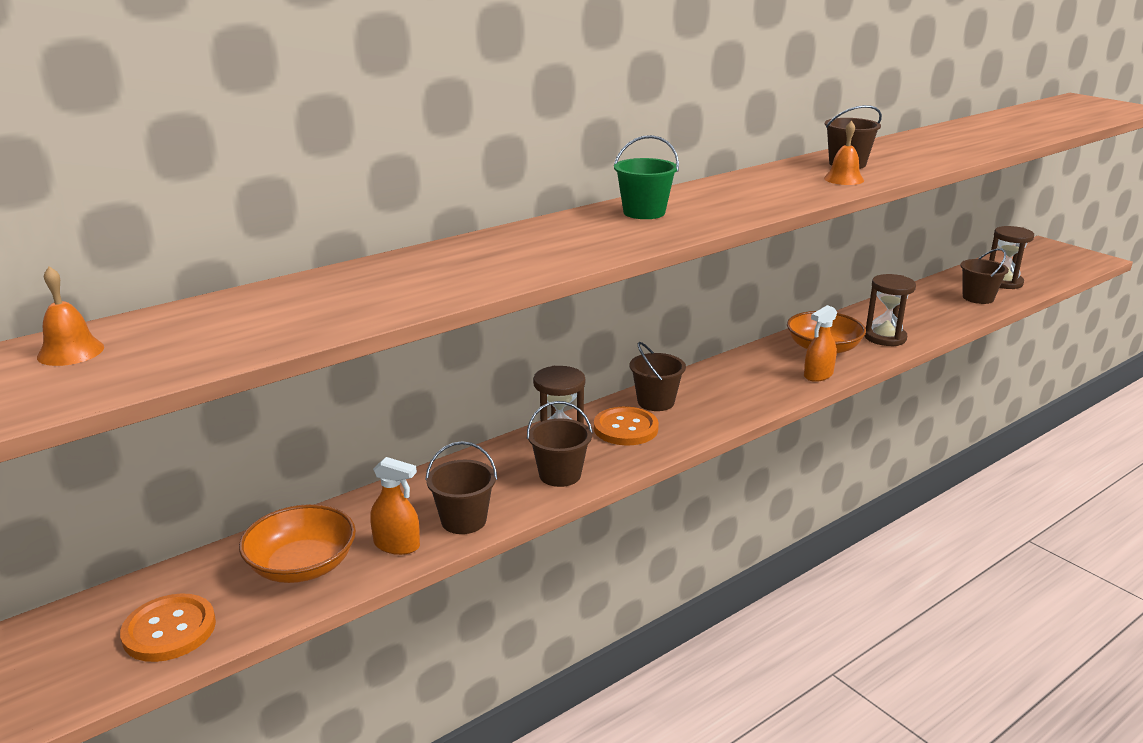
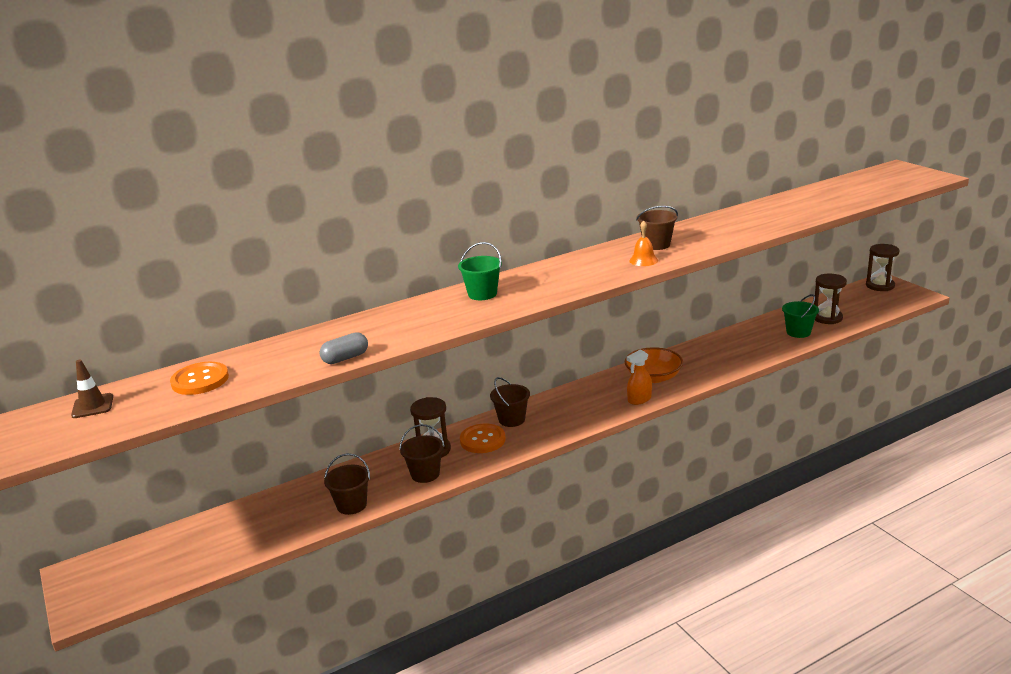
camera: 10 degrees right, 0 degrees up
(70, 352) = (92, 406): orange bell -> brown traffic cone
(169, 630) = (156, 570): orange button -> orange button (200, 380)
(302, 566) = (243, 532): orange bowl -> none
(397, 545) = (304, 520): orange spray bottle -> none
(481, 286) = (345, 358): none -> grey capsule
(885, 337) = (705, 368): brown hourglass -> brown hourglass (880, 286)
(978, 298) = (798, 332): brown bucket -> green bucket

